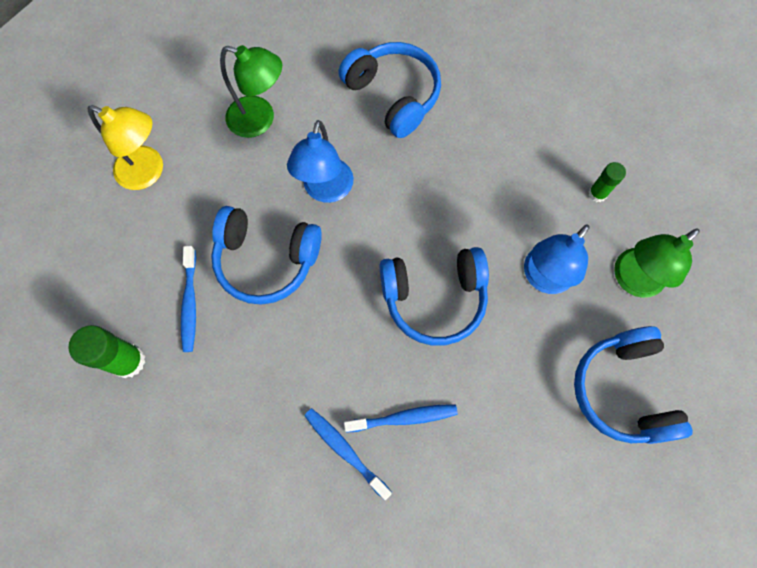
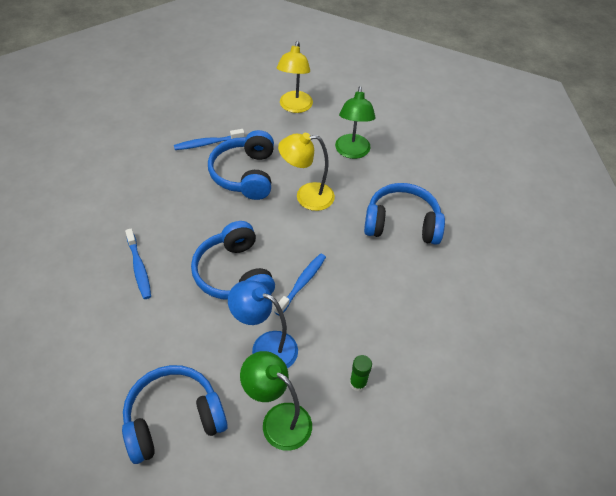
camera: 75 degrees right, 20 degrees down
(128, 361) = (165, 124): green glue stick -> none
(326, 190) = (306, 196): blue lamp -> yellow lamp
(345, 450) = (114, 238): blue toothbrush -> blue toothbrush (302, 283)
(393, 95) = (402, 223): blue headphones -> blue headphones turned 120 degrees counterclockwise

